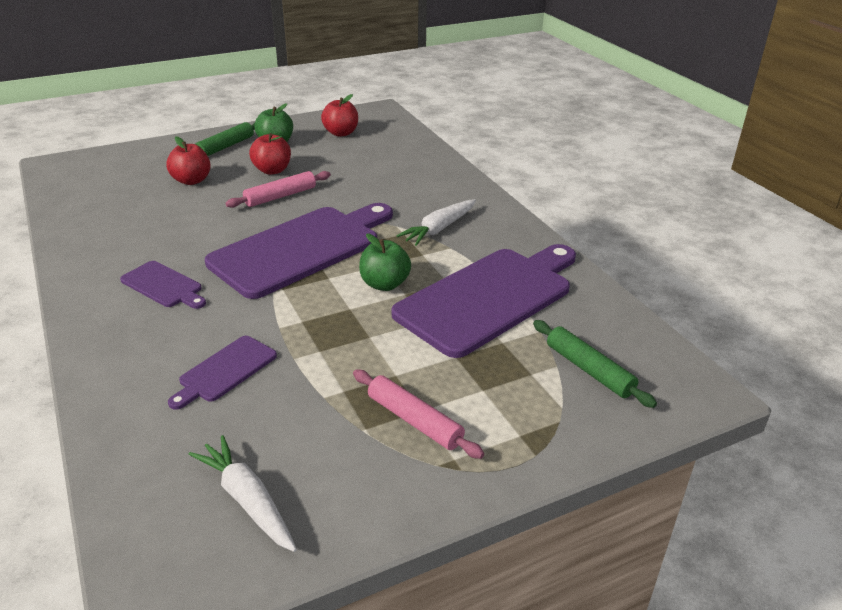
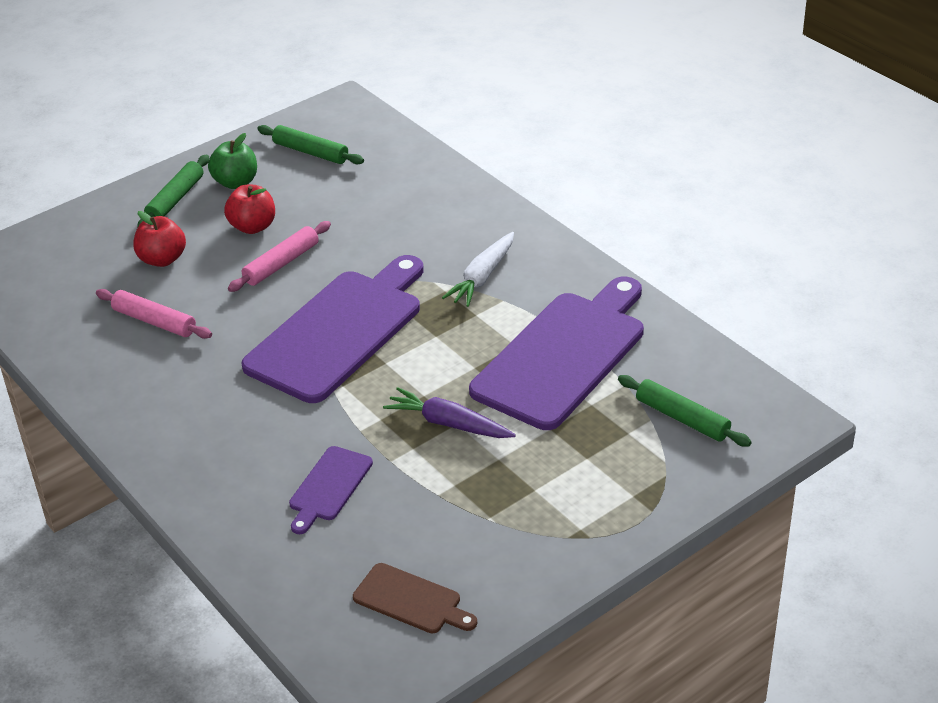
camera: 10 degrees left, 5 degrees up
(164, 286) = (212, 405): purple cutting board -> none
(247, 500) = (411, 600): white carrot -> brown cutting board
(341, 133) = (311, 152): red apple -> green rolling pin
(361, 335) = (448, 423): none -> purple carrot
(384, 284) = (448, 359): green apple -> none
(414, 421) = (532, 501): pink rolling pin -> pink rolling pin (154, 321)

